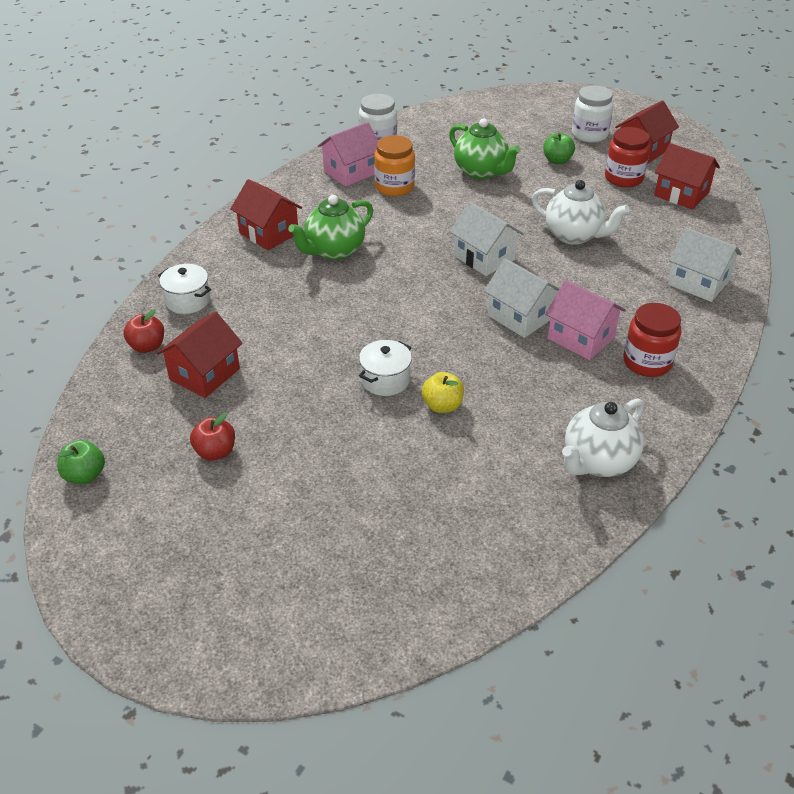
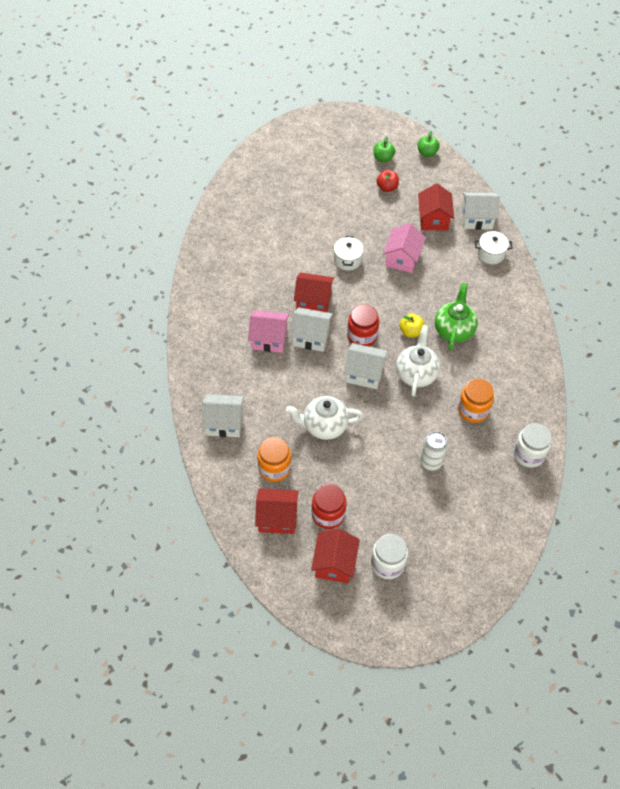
camera: 145 degrees right, 15 degrees up
(147, 346) = (477, 219): red apple -> white house
(269, 233) = (504, 323): red house -> red house (313, 301)
(351, 172) = (515, 409): pink house -> pink house (402, 258)
(442, 406) = (309, 260): yellow apple -> yellow apple (411, 332)
(481, 172) = (431, 462): green teapot -> white can
(557, 160) = (388, 509): green apple -> green apple (383, 158)
(598, 462) = (218, 267): white teapot -> white teapot (416, 374)
(647, 362) = (225, 340): red jar -> red jar (362, 336)
(659, 226) = (274, 468): none -> orange jar

